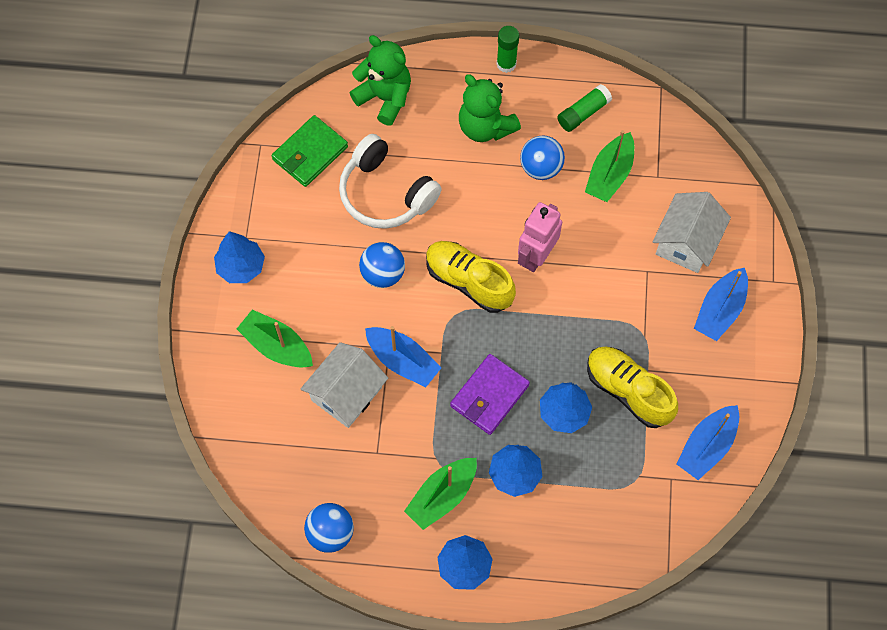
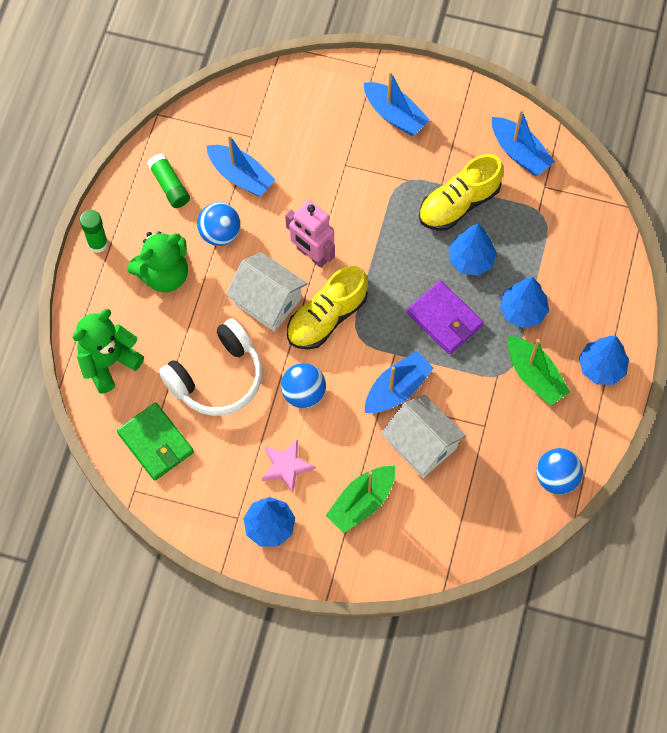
camera: 80 degrees left, 0 degrees up
(303, 271) = (286, 467): none -> pink star
(609, 175) = (240, 176): green boat -> blue boat
(686, 242) = (323, 127): white house -> white house (268, 301)

